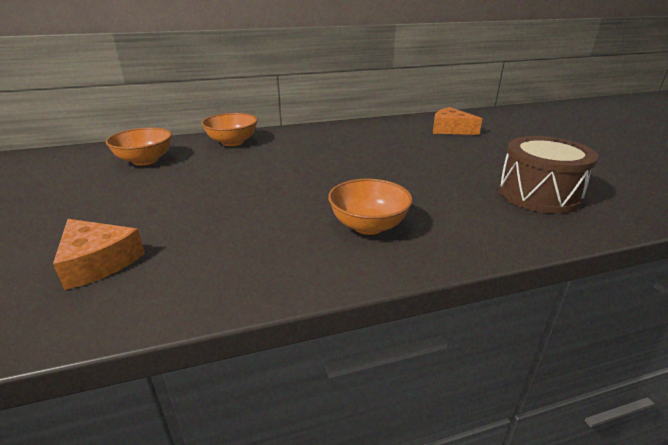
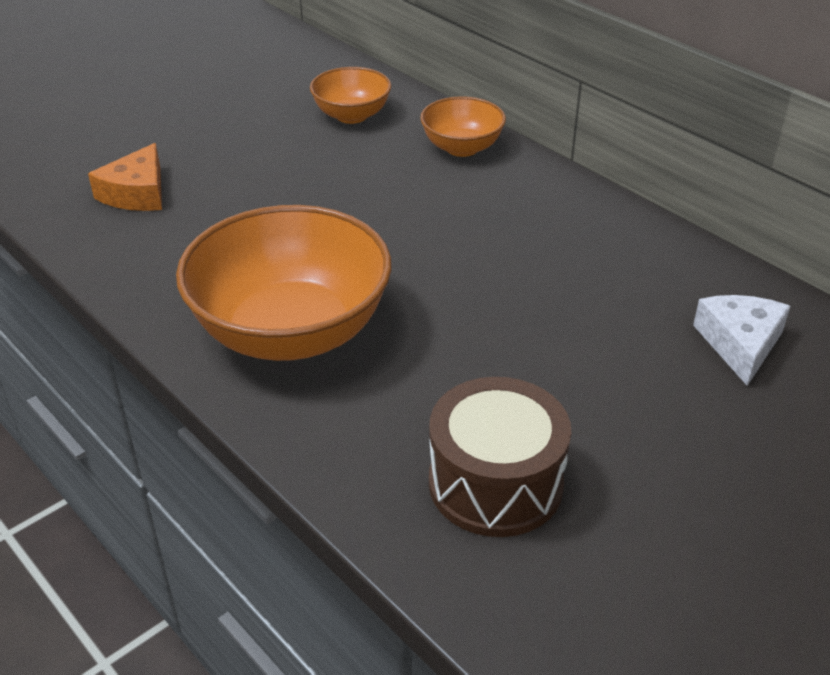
camera: 65 degrees right, 10 degrees up
(368, 226) = (291, 332): orange bowl -> orange bowl, size x1.93
(450, 129) = (740, 344): orange cheese -> white cheese

